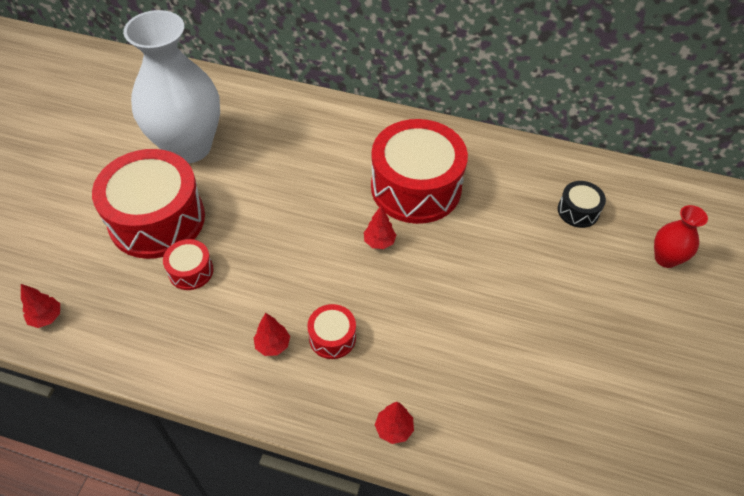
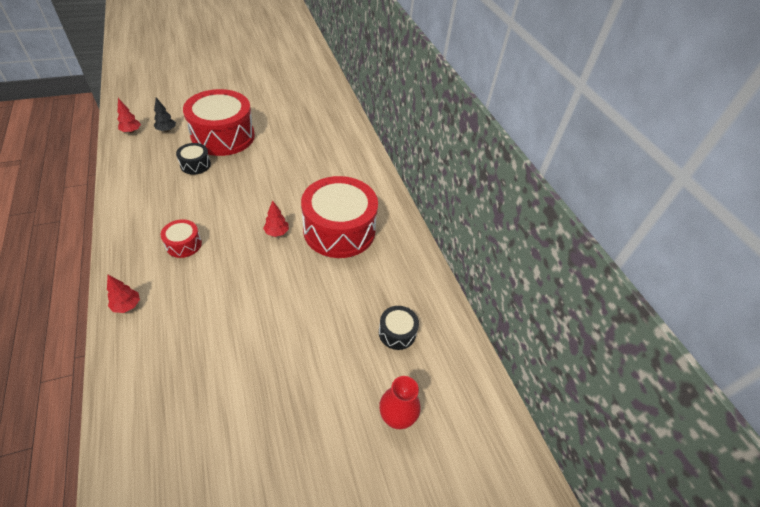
camera: 50 degrees right, 5 degrees down
(84, 275) = (166, 130): none -> black tree
(189, 147) = (286, 123): white vase -> none
(191, 271) = (195, 165): red drum -> black drum
(272, 345) = (162, 221): red tree -> none

